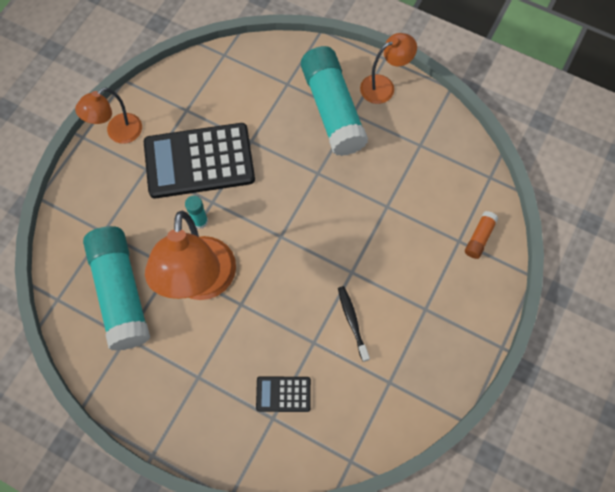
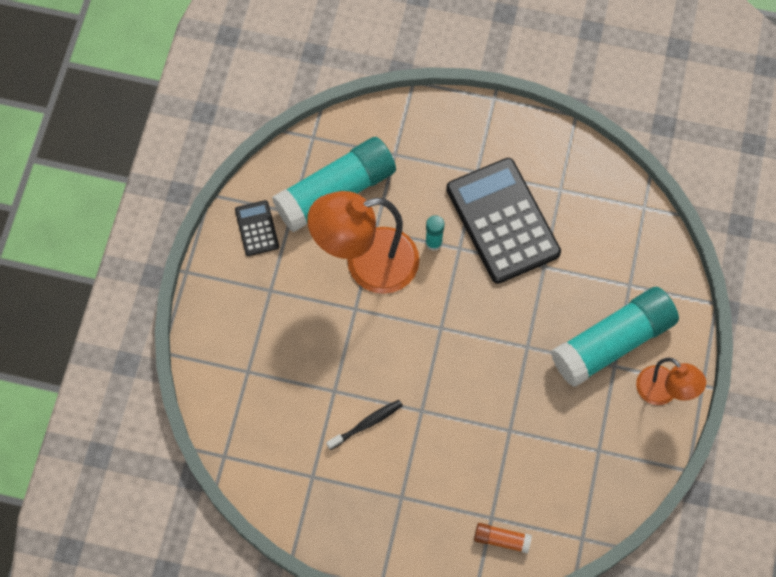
camera: 75 degrees right, 0 degrees up
(118, 133) = (510, 131): orange lamp -> none
(283, 394) = (274, 375): black calculator -> black calculator (257, 228)

